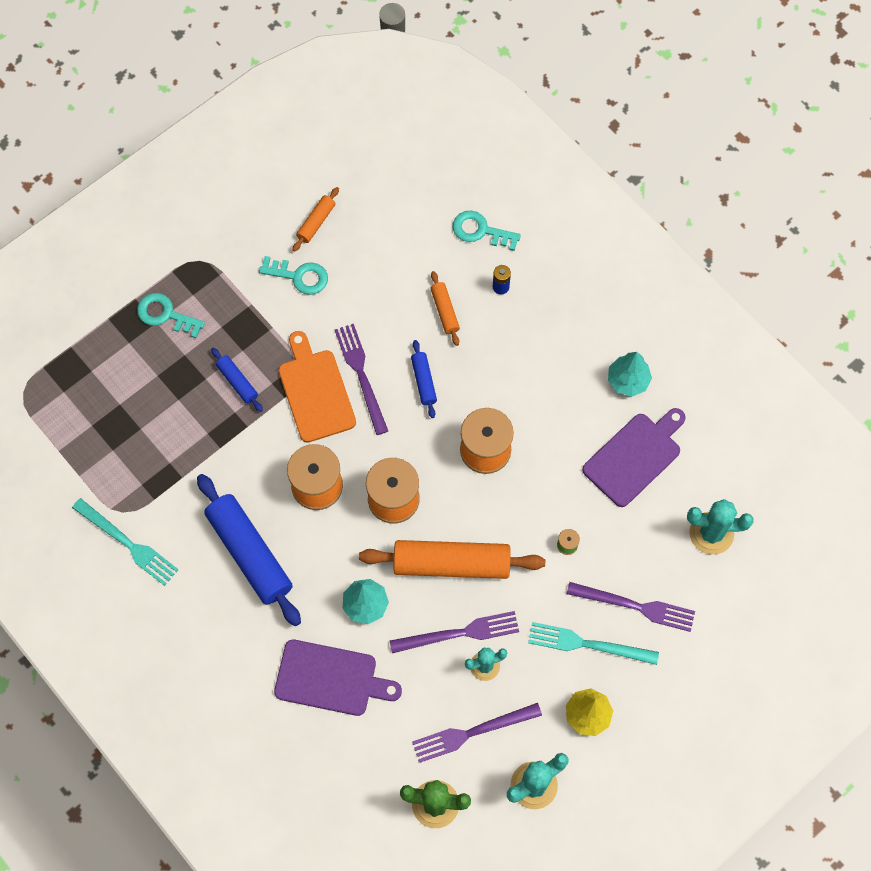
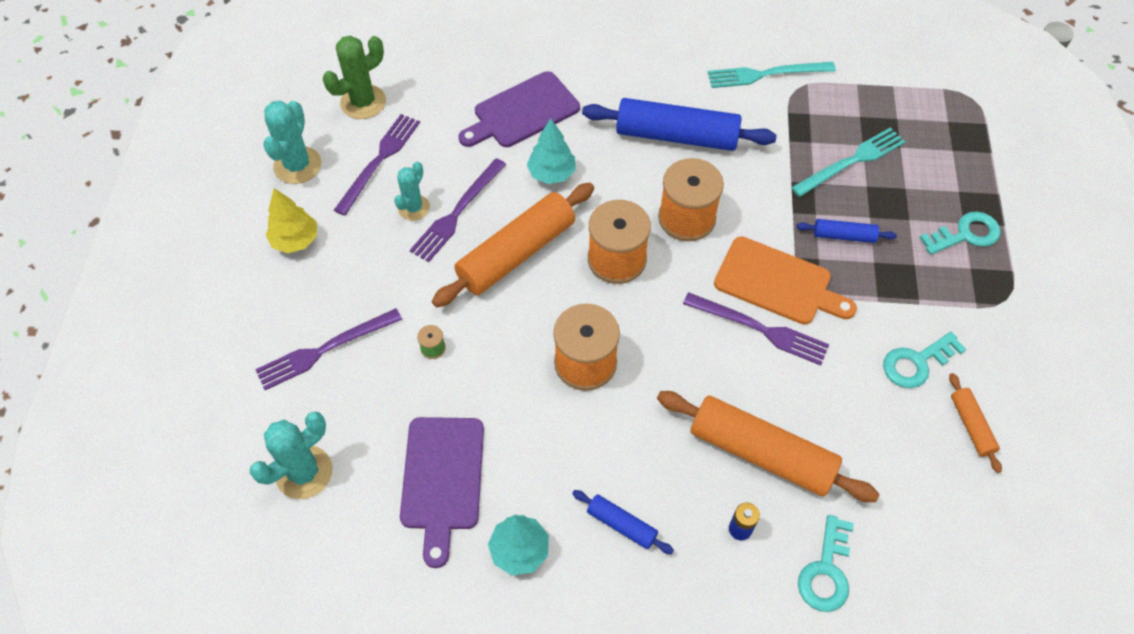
camera: 135 degrees right, 10 degrees down
(424, 381) = (703, 372): blue rolling pin -> blue rolling pin (621, 525)
(445, 311) = (761, 453): orange rolling pin -> orange rolling pin, size x2.09
(480, 231) = (826, 571): turquoise key -> turquoise key turned 135 degrees clockwise
(588, 644) = (341, 288): turquoise fork -> turquoise fork (851, 161)

